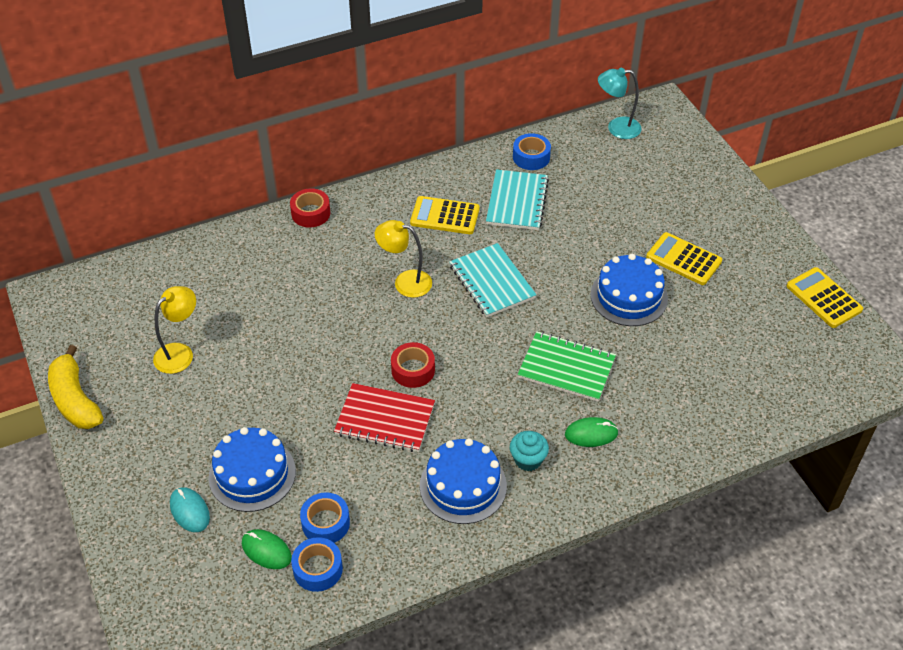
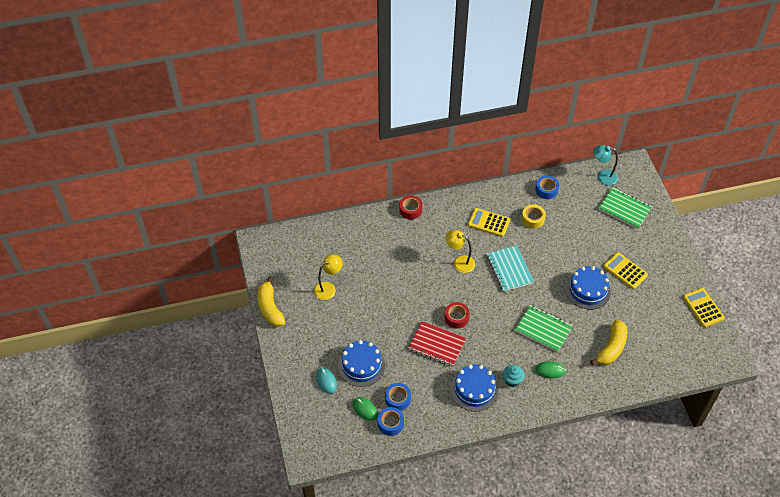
camera: 10 degrees right, 5 degrees up
(517, 202) = (533, 219): turquoise notebook -> yellow tape
(662, 169) = (624, 209): none -> green notebook
(688, 382) = (611, 348): none -> yellow banana

